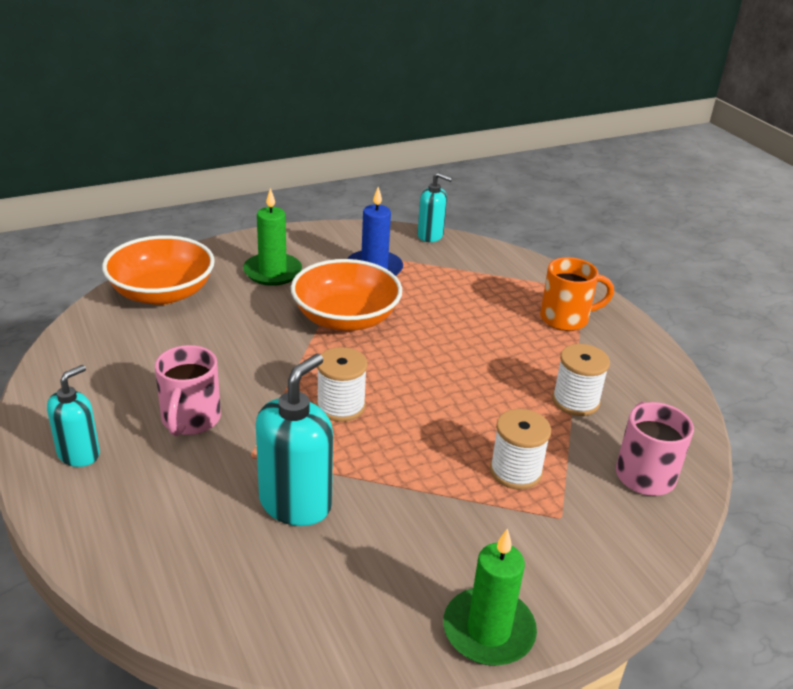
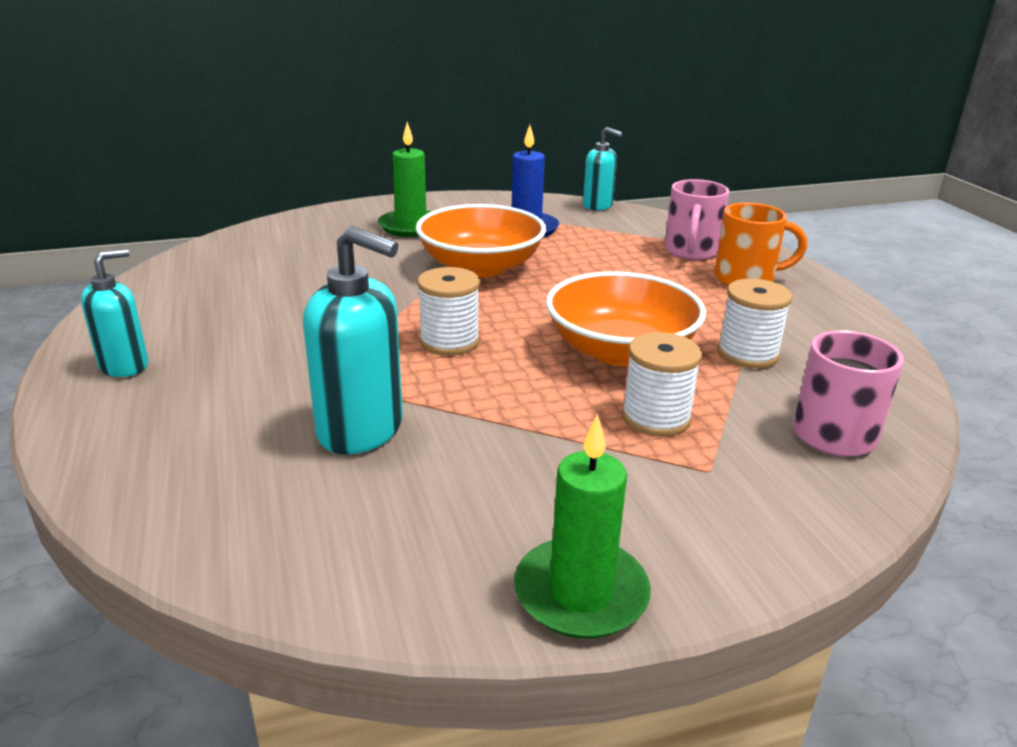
camera: 10 degrees right, 5 degrees down
(162, 293) = (284, 237): orange bowl -> orange bowl (620, 350)
(190, 420) = (266, 343): pink mug -> pink mug (691, 252)
(296, 503) = (361, 430): turquoise soap dispenser -> turquoise soap dispenser turned 75 degrees clockwise

